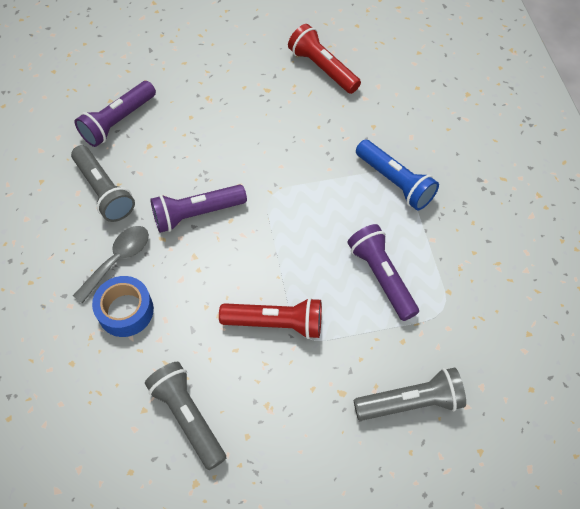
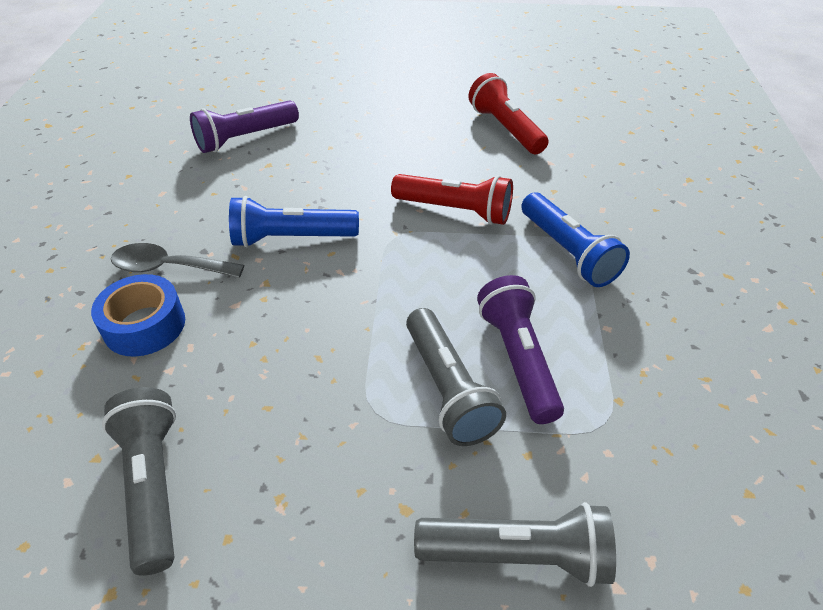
camera: 15 degrees right, 15 degrees down
(104, 191) = (193, 197): grey flashlight -> grey flashlight (448, 389)
(118, 260) = (168, 267): grey spoon -> grey spoon turned 135 degrees counterclockwise
(196, 214) = (291, 238): purple flashlight -> blue flashlight
(276, 323) = (340, 385): red flashlight -> red flashlight (455, 211)

